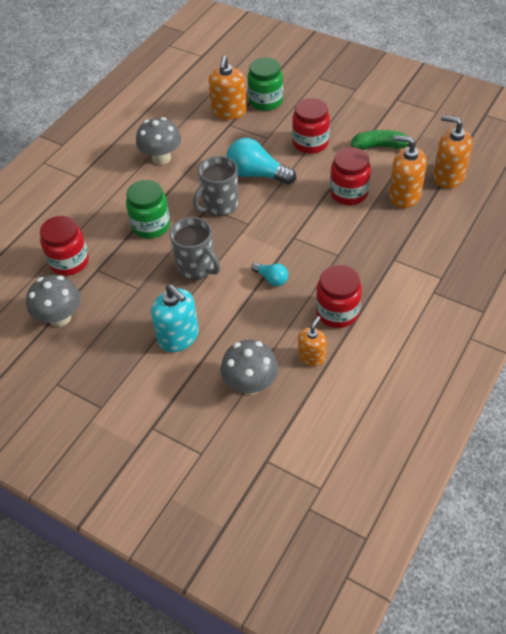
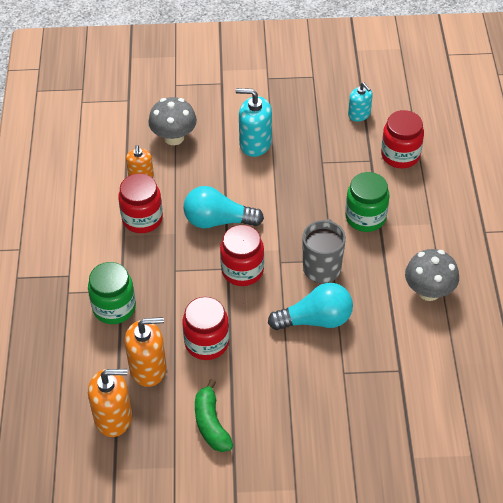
camera: 145 degrees right, 0 degrees up
(60, 317) = (359, 114): grey mushroom -> turquoise soap dispenser
(196, 267) = (290, 200): grey mug -> none
(229, 111) = (416, 389): orange soap dispenser -> none
(265, 101) = (389, 427): green jar -> green jar (114, 308)
(271, 279) = (218, 221): turquoise light bulb -> turquoise light bulb, size x1.90
(310, 143) = (291, 389): red jar -> red jar (242, 270)
(380, 146) = (211, 423): green banana -> green banana turned 105 degrees clockwise

